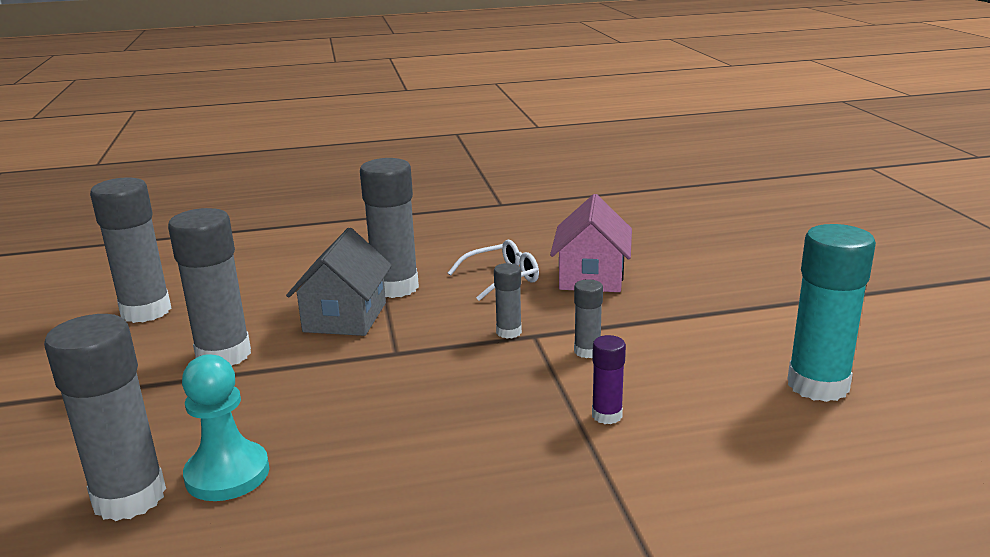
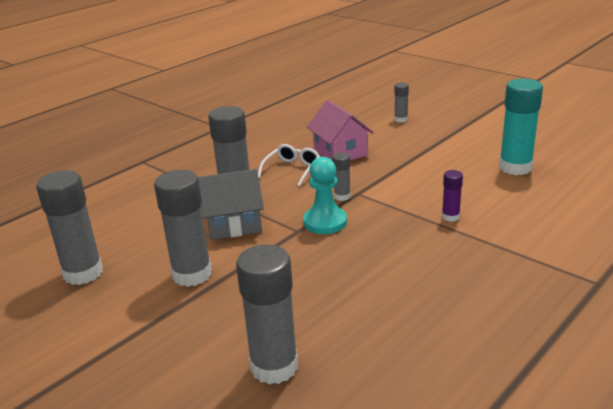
camera: 35 degrees left, 5 degrees up
(227, 474) = (310, 329): turquoise pawn -> turquoise pawn (325, 222)
(345, 317) = (234, 224): grey house -> grey house turned 75 degrees counterclockwise
(587, 351) = (396, 191): grey glue stick -> grey glue stick (401, 119)

